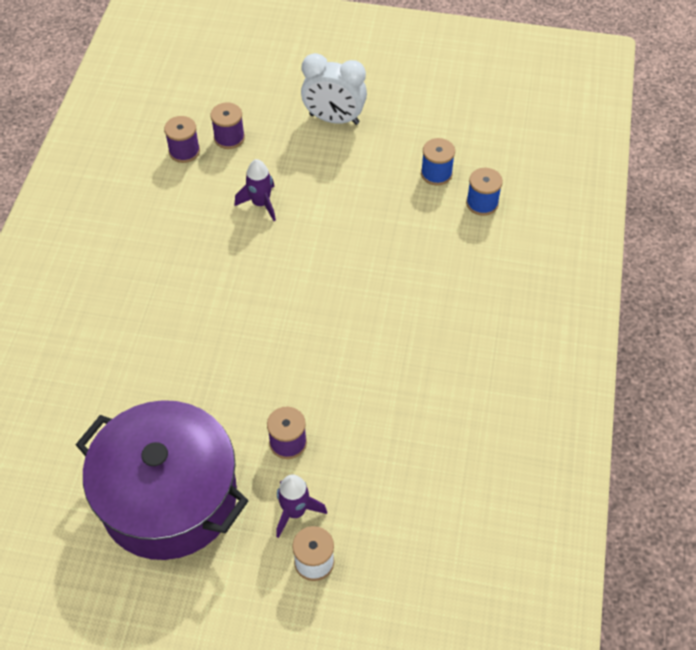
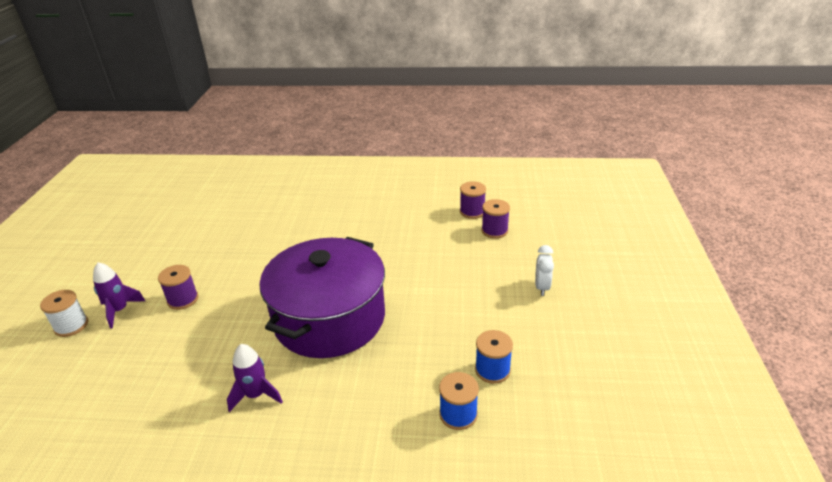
camera: 85 degrees right, 20 degrees down
(169, 497) = (156, 249): purple pot -> purple pot (329, 318)
(260, 204) = (425, 256): purple rocket -> purple rocket (256, 395)
(334, 119) = (541, 287): white clock -> white clock, size x0.57

